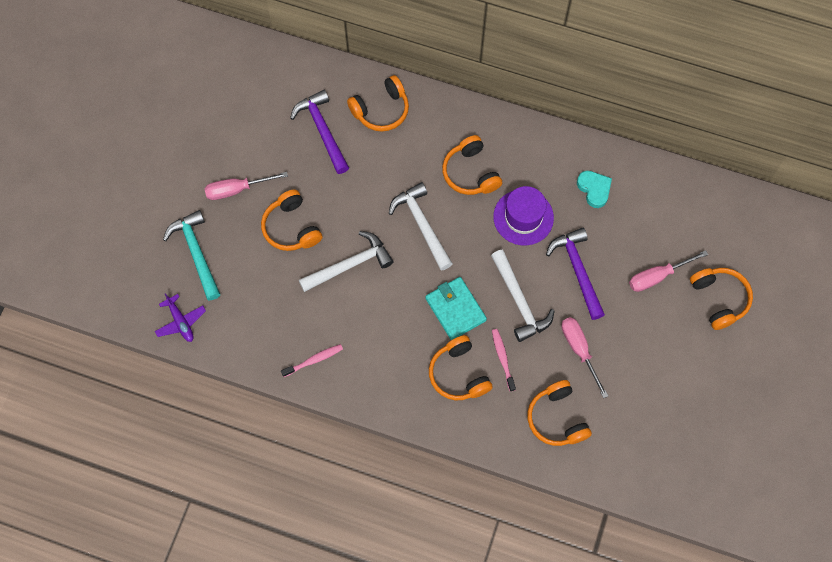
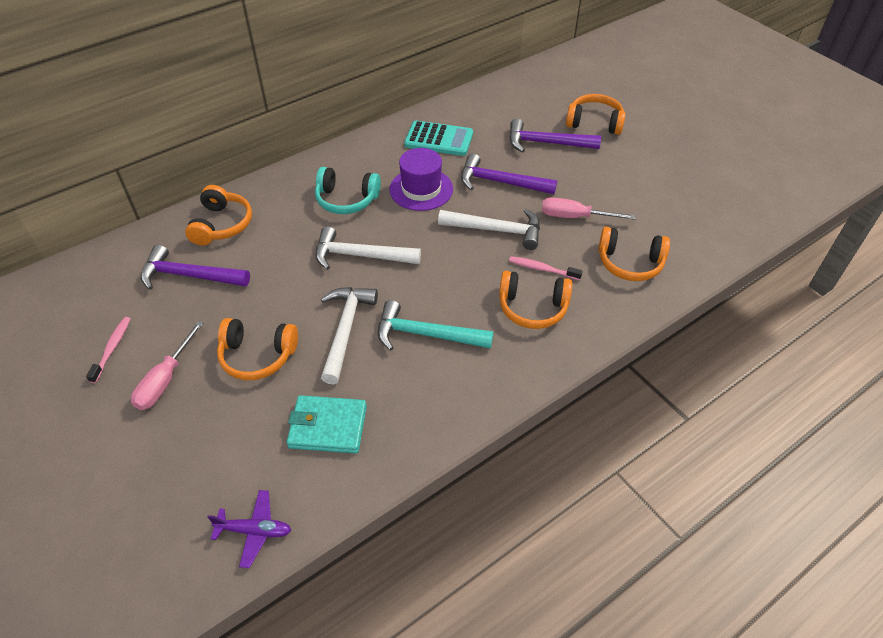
camera: 55 degrees left, 20 degrees down
(196, 253) = (191, 462): turquoise hammer -> turquoise hammer (426, 334)
(314, 360) = (420, 419): pink toothbrush -> pink toothbrush (112, 348)
(455, 309) = (465, 276): turquoise wallet -> turquoise wallet (328, 427)
(470, 173) = (346, 200): orange headphones -> turquoise headphones
(594, 189) = (439, 139): turquoise heart -> turquoise calculator
(657, 276) = (546, 143): pink screwdriver -> purple hammer

